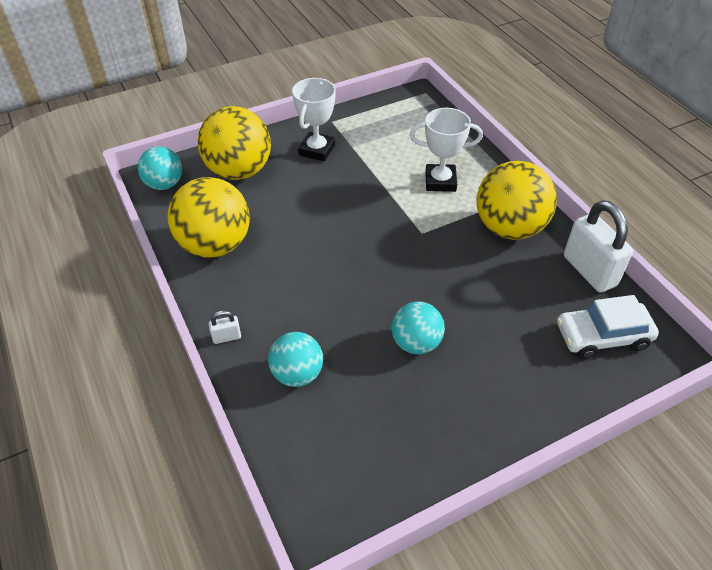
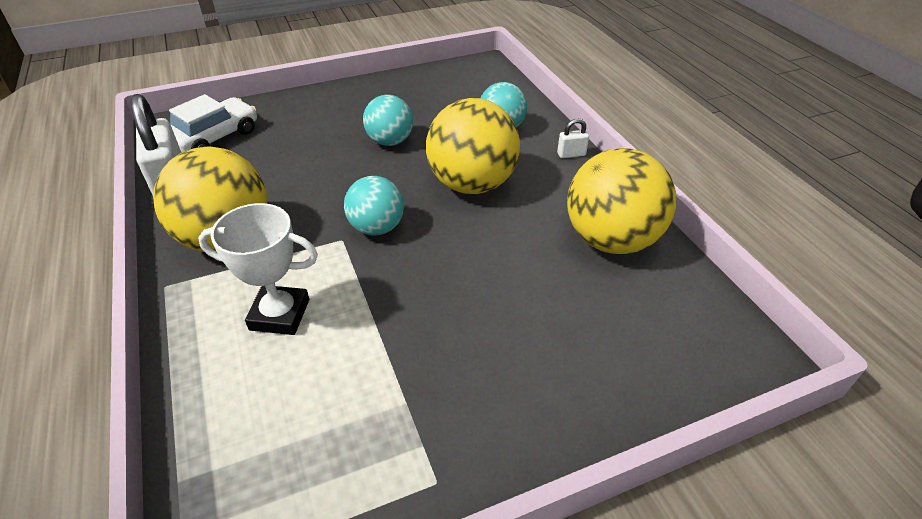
camera: 175 degrees left, 5 degrees down
(164, 184) = (727, 339): turquoise ball -> turquoise ball (377, 228)
(239, 171) = (609, 358): yellow ball -> yellow ball (472, 184)
(317, 150) = (473, 398): white trophy -> none
(602, 336) = (215, 137): white car -> white car turned 45 degrees counterclockwise

